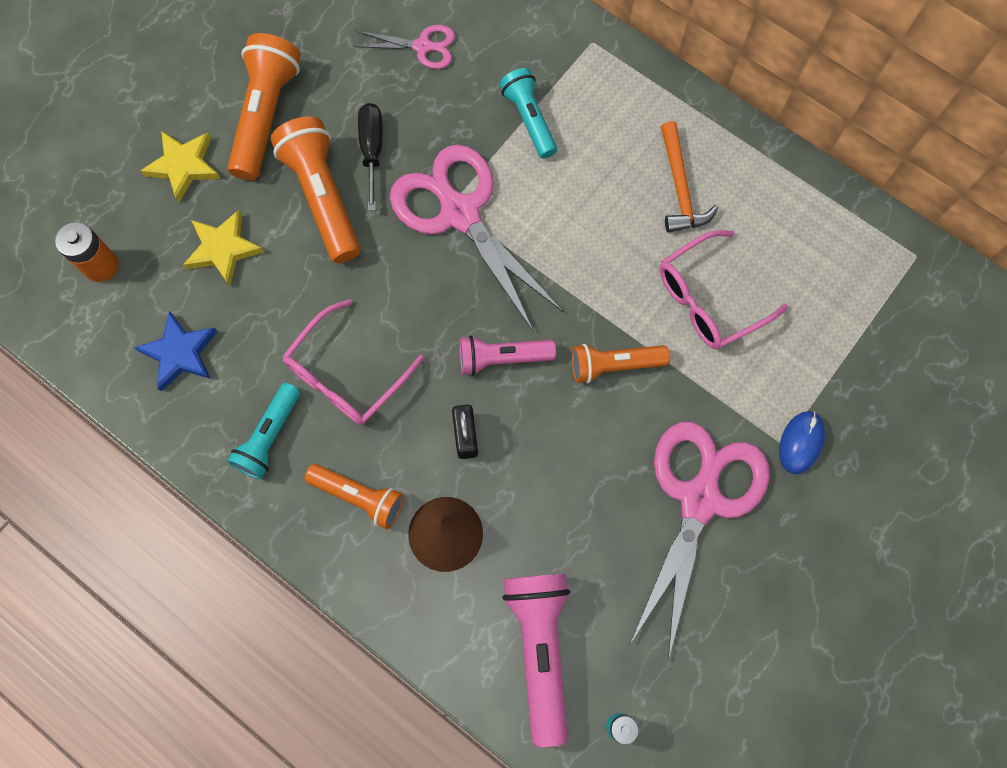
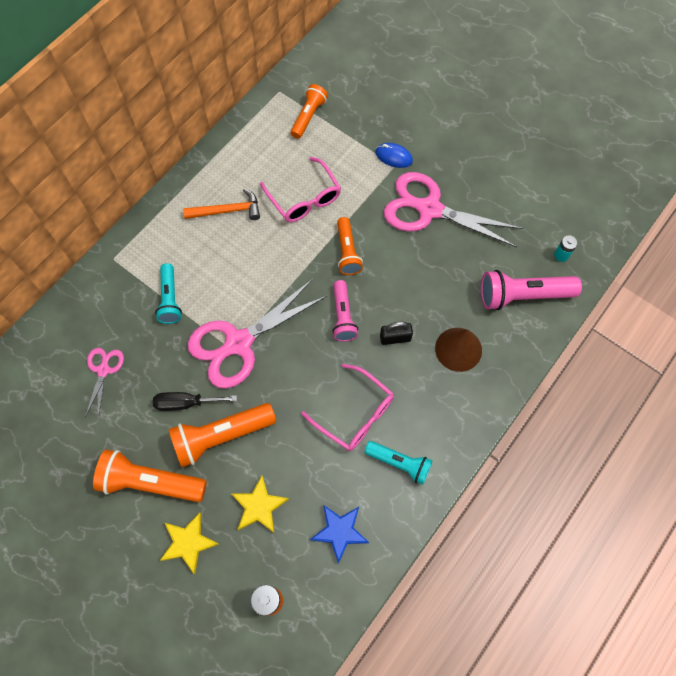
camera: 90 degrees left, 5 degrees down
(359, 497) = (438, 402): orange flashlight -> orange flashlight (308, 116)
(529, 119) = (170, 299): turquoise flashlight -> turquoise flashlight turned 75 degrees counterclockwise

